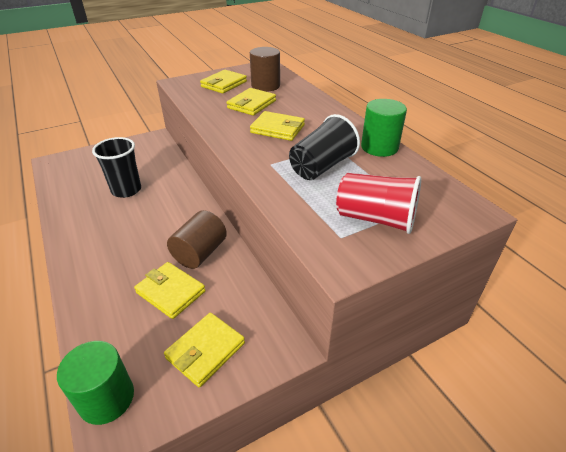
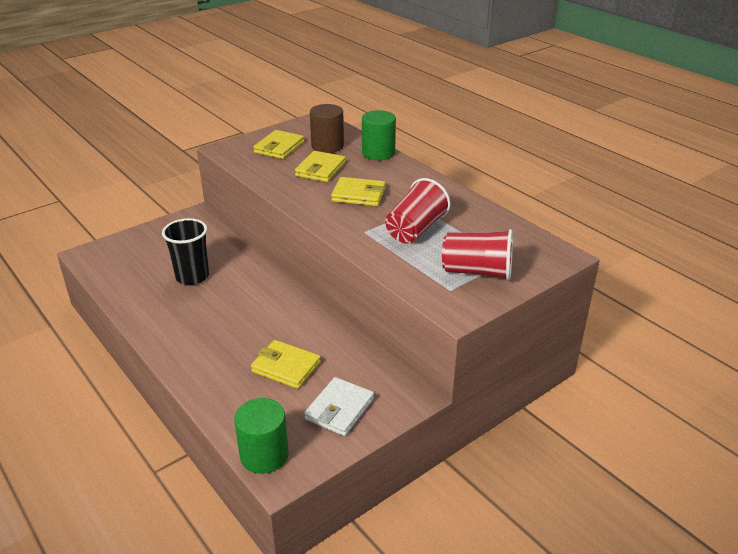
camera: 10 degrees left, 5 degrees down
(200, 253) = (301, 329): brown cylinder -> none
(205, 351) = (339, 409): yellow wallet -> white wallet
(321, 167) = (415, 229): black cup -> red cup
(379, 147) = (467, 205): green cylinder -> green cylinder (378, 153)

